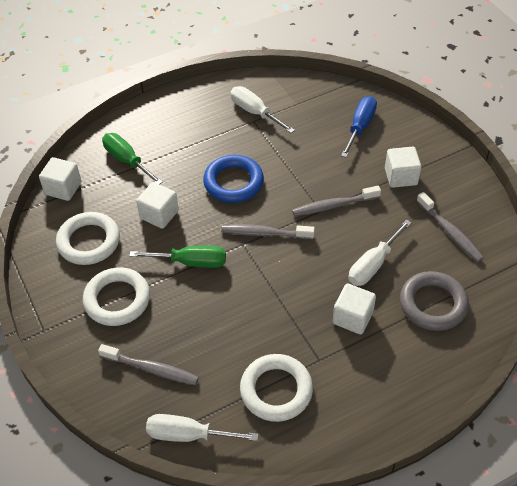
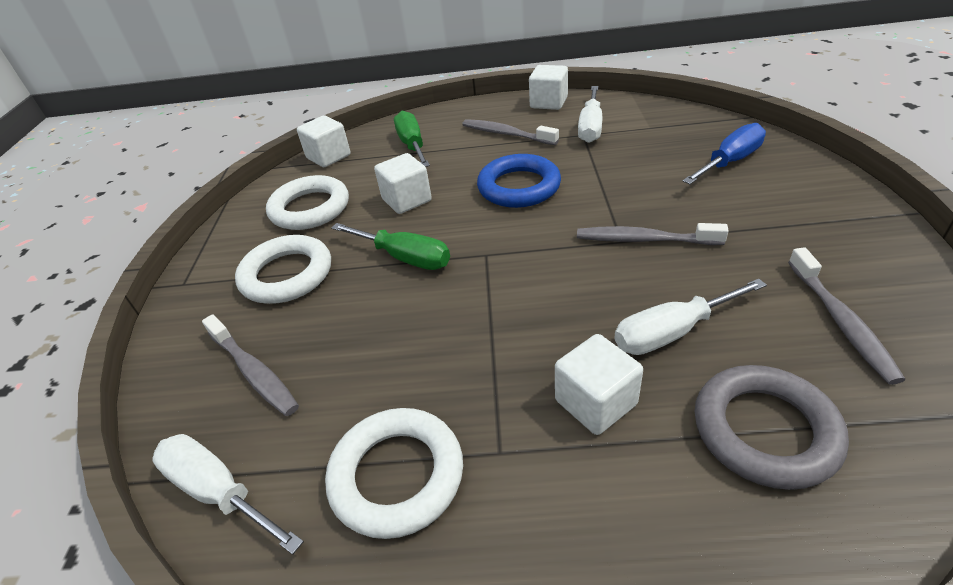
camera: 30 degrees right, 10 degrees down
(255, 112) = (590, 127): white screwdriver -> white screwdriver turned 150 degrees counterclockwise
(264, 233) = (523, 249): grey toothbrush -> grey toothbrush (506, 134)
(400, 176) = (772, 227): white cube -> white cube (548, 103)

